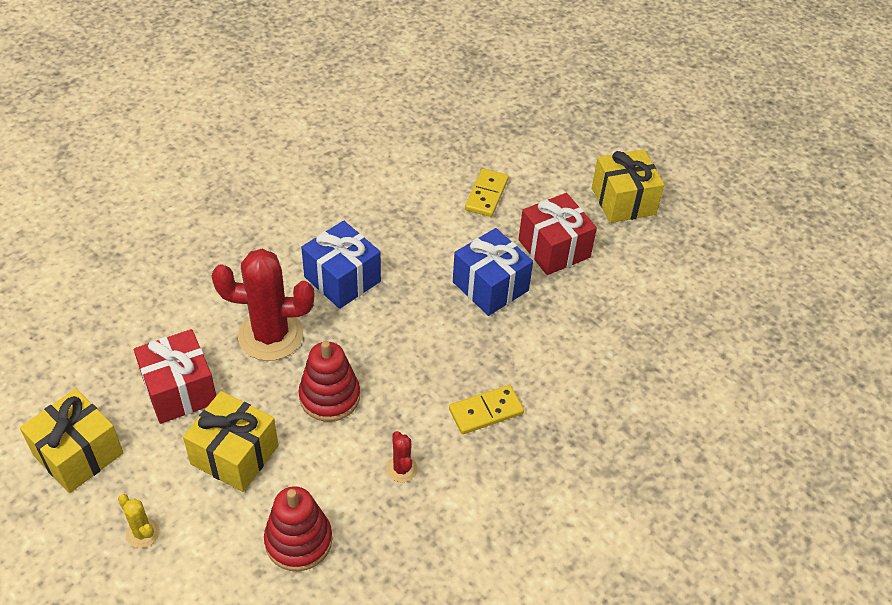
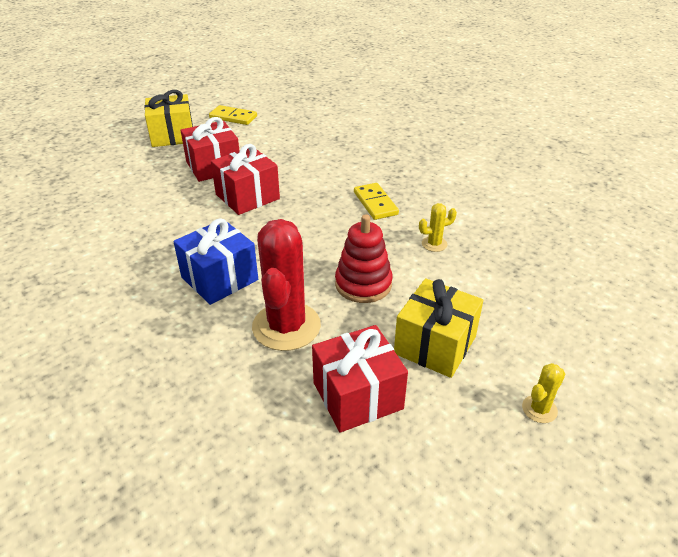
camera: 85 degrees left, 10 degrees down
(78, 454) = (454, 485): yellow gift -> none
(298, 541) = (515, 299): red stacking toy -> none
(401, 469) = (434, 244): red cactus -> yellow cactus
(486, 195) = (138, 194): yellow domino -> yellow domino (233, 117)
(490, 286) = (247, 197): blue gift -> red gift

